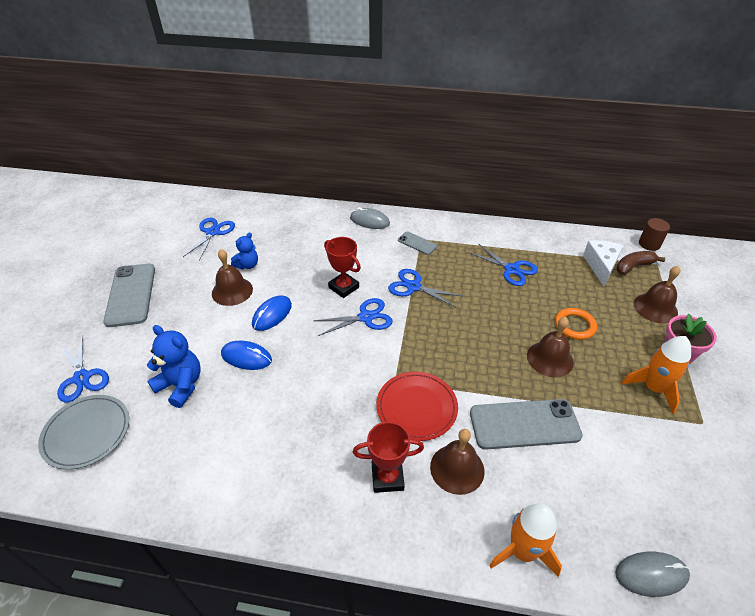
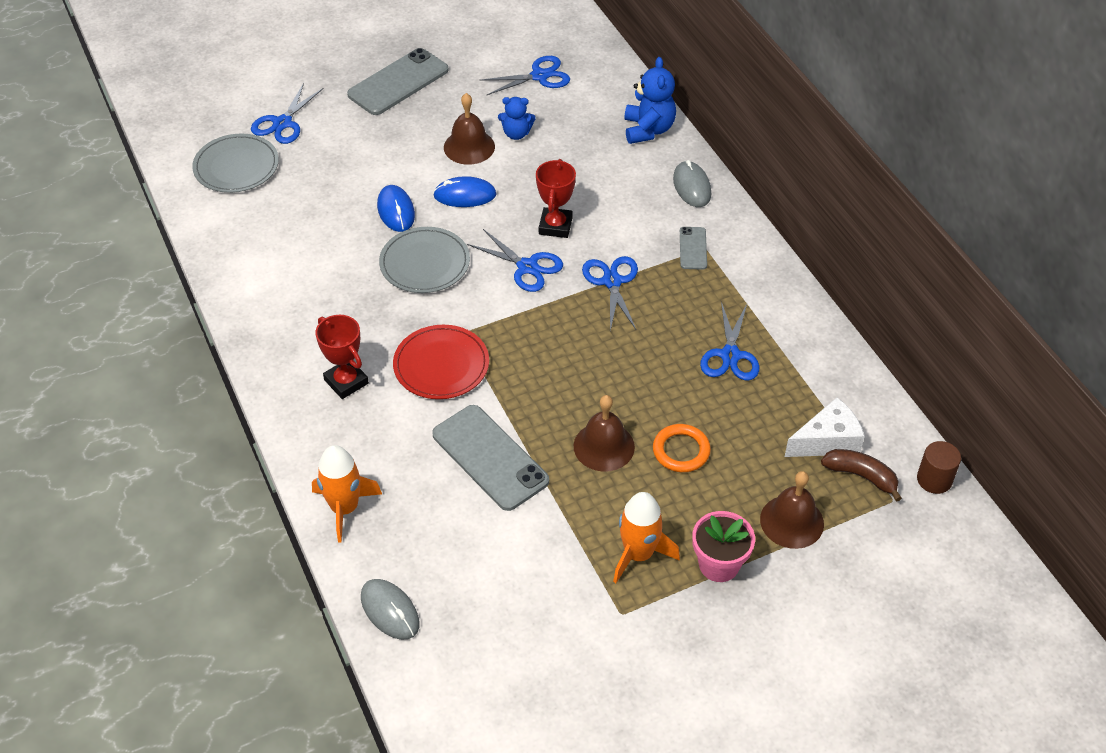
camera: 55 degrees right, 5 degrees up
(181, 385) = (327, 189): blue teddy bear -> blue teddy bear (648, 130)
(312, 367) = (425, 263): none -> grey plate
(457, 468) = (394, 427): brown bell -> none

